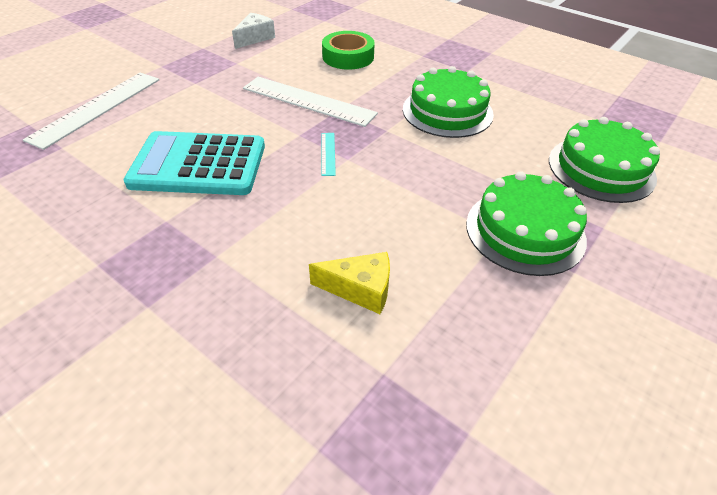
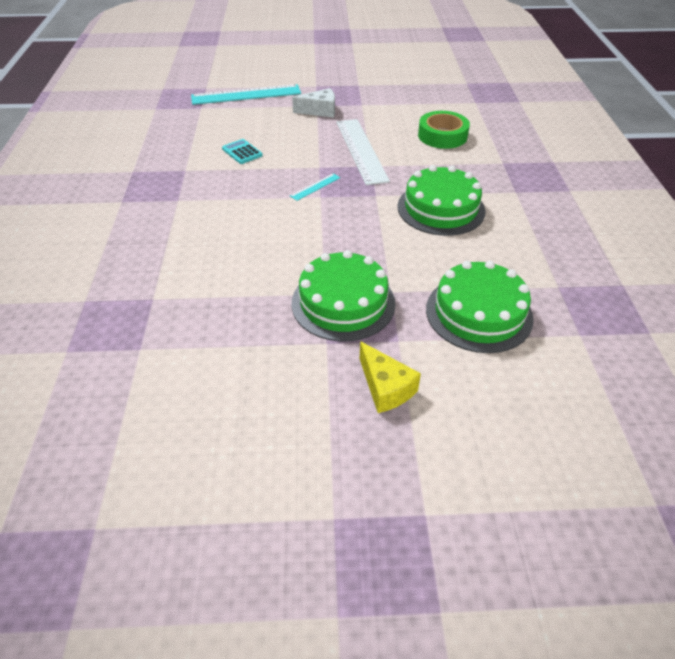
camera: 50 degrees right, 0 degrees up
(96, 108) = (246, 95): white ruler -> turquoise ruler
(198, 165) = (242, 152): turquoise calculator -> turquoise calculator, size x0.42
(255, 38) = (402, 93): white cheese -> white cheese (320, 111)
(360, 289) = (206, 260): yellow cheese -> yellow cheese (385, 387)

